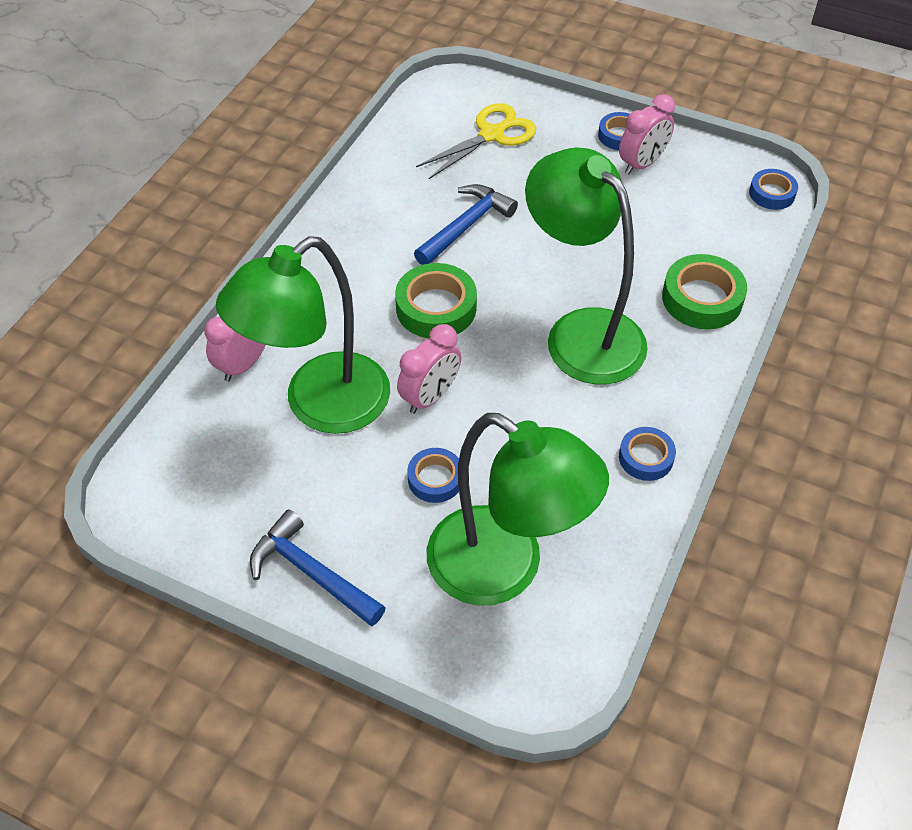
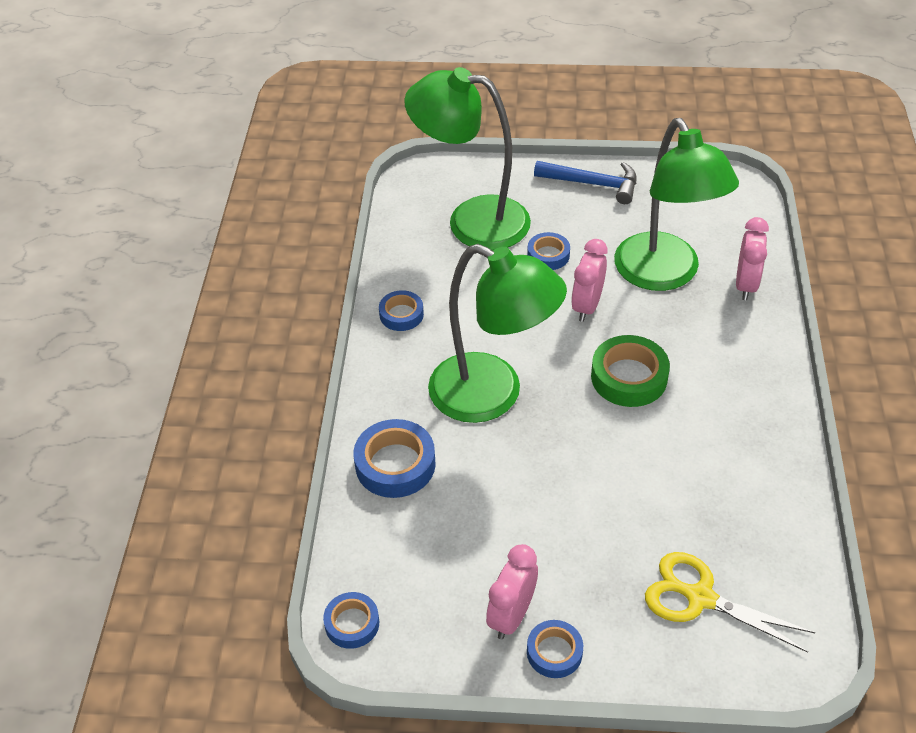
camera: 160 degrees right, 5 degrees down
(320, 406) = (664, 275): green lamp -> green lamp turned 135 degrees clockwise
(466, 226) = (654, 468): blue hammer -> none
(491, 135) = (700, 598): yellow scissors -> yellow scissors turned 90 degrees clockwise
(702, 298) = (395, 464): green tape -> blue tape

